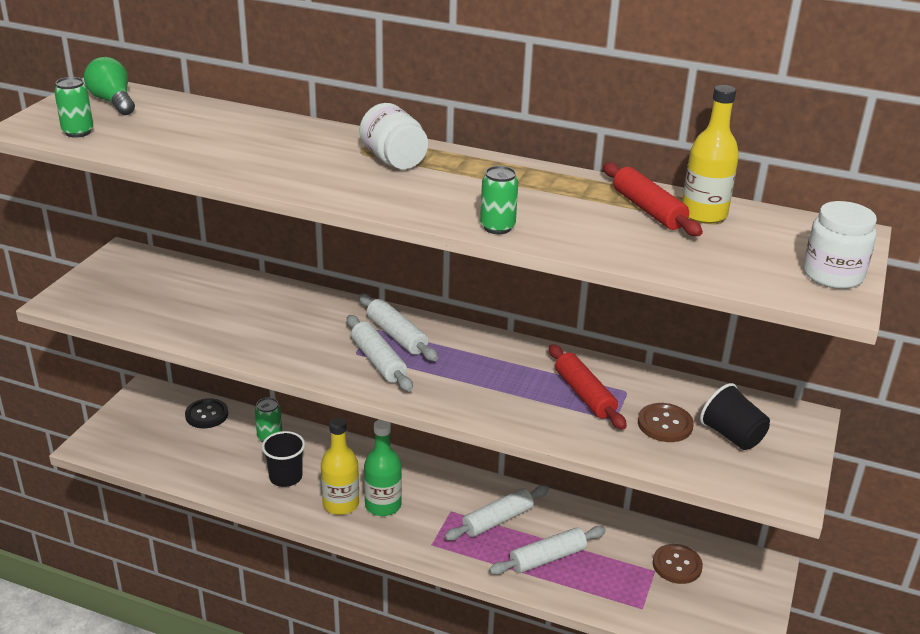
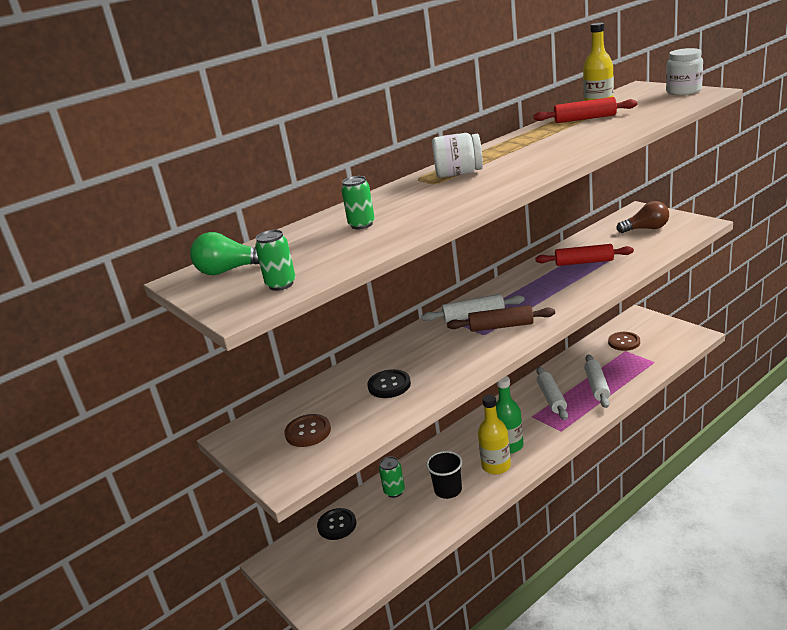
camera: 55 degrees left, 5 degrees down
(229, 315) = (389, 385): none -> black button
(378, 361) = (501, 326): white rolling pin -> brown rolling pin
(497, 227) = (583, 150): green can -> green can (362, 225)
(665, 424) = (626, 244): brown button -> brown button (308, 432)
(732, 436) = (646, 229): black cup -> brown light bulb

